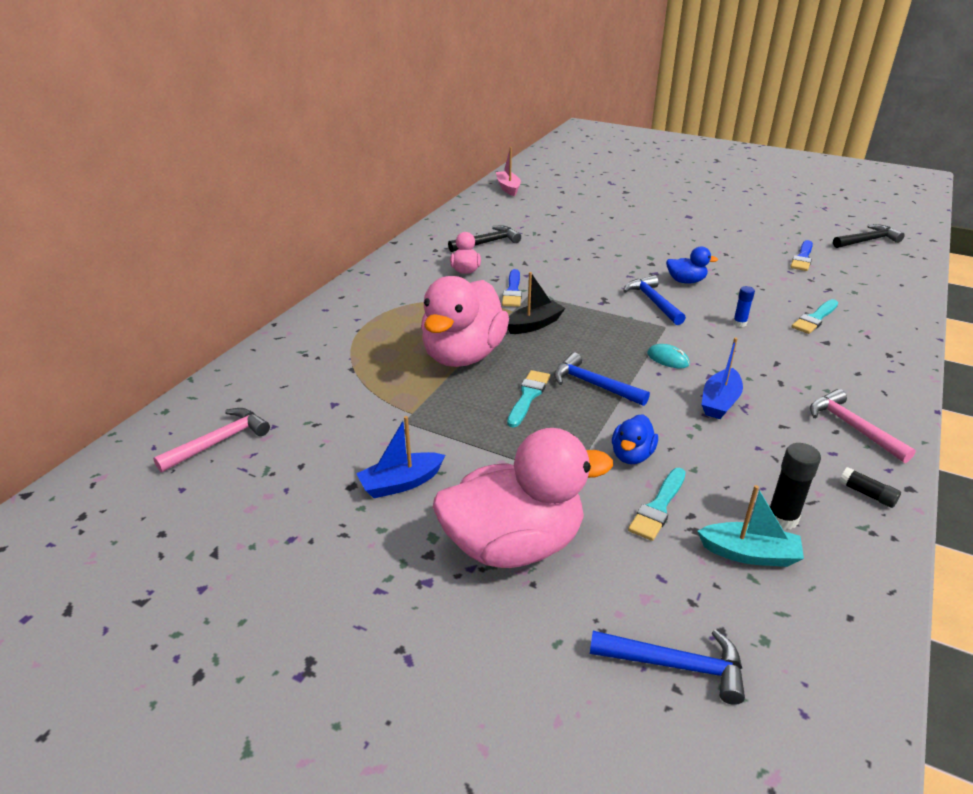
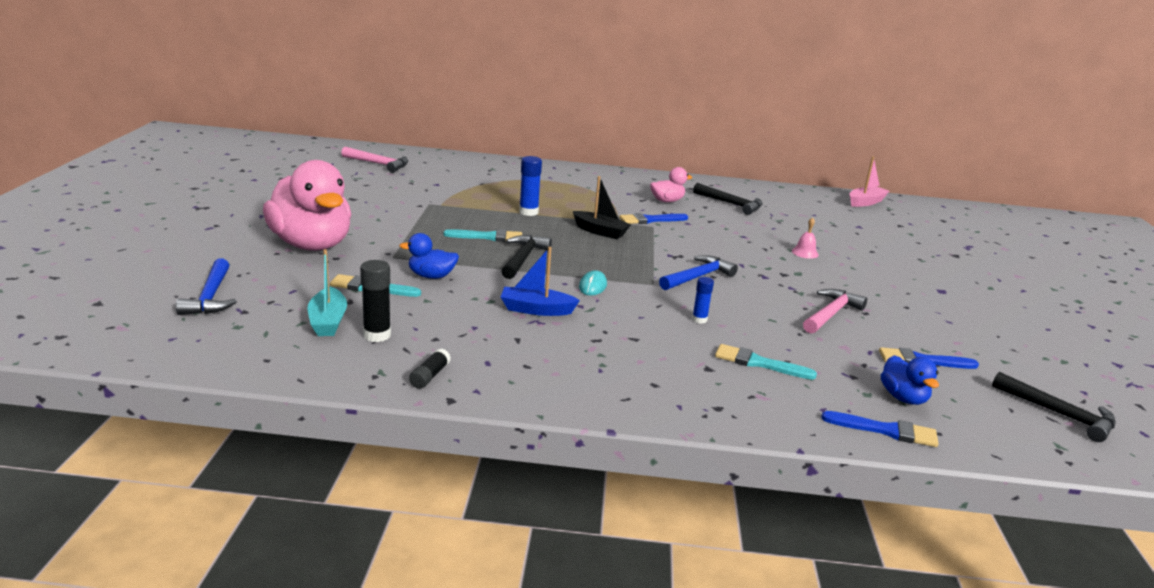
camera: 65 degrees right, 10 degrees down
(401, 483) = (361, 210): blue boat -> none
(463, 355) = (528, 212): pink duck -> blue glue stick
(593, 385) = (523, 258): blue hammer -> black hammer
(610, 243) = (805, 253): none -> pink bell
(686, 281) = (764, 291): blue duck -> blue duck (903, 398)
(852, 427) = (539, 374): pink hammer -> pink hammer (831, 314)
(904, 301) = (885, 430): none -> blue brush

